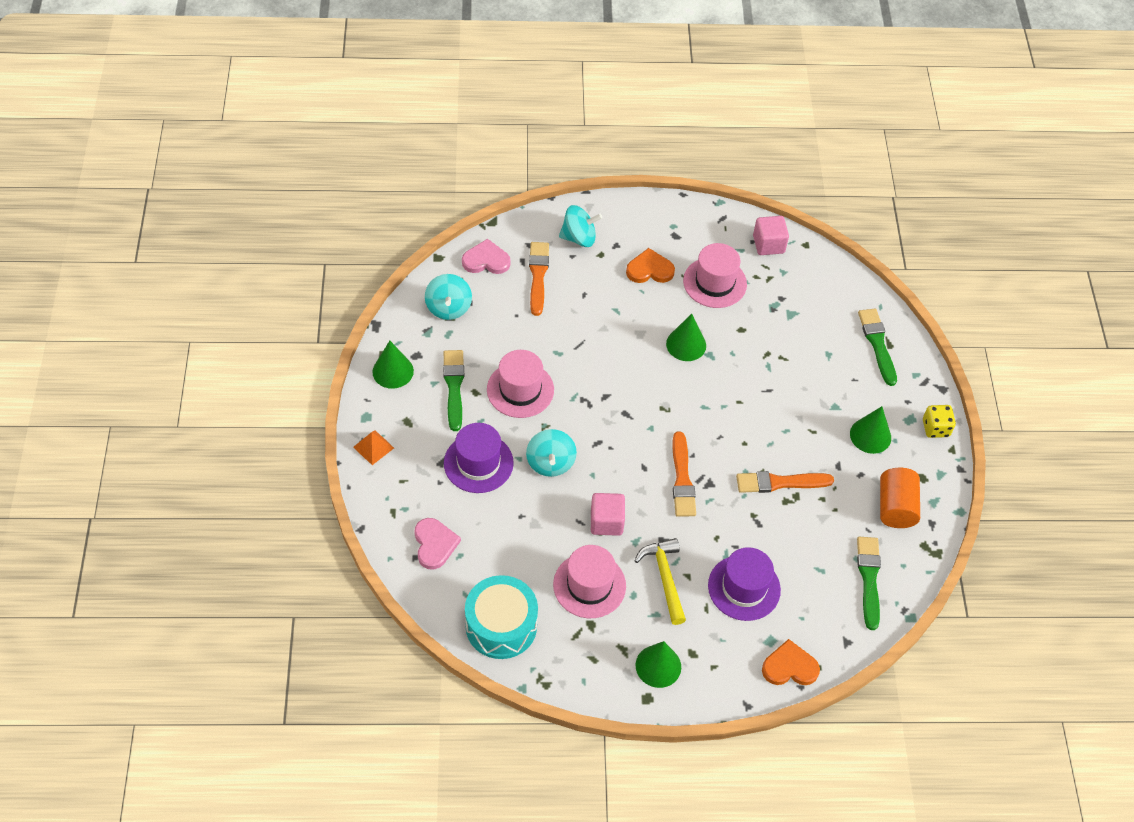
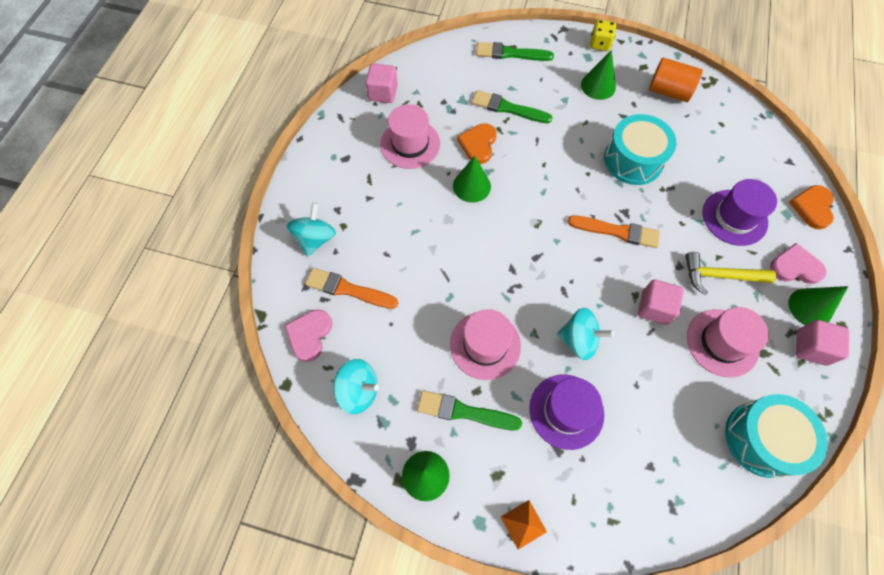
camera: 70 degrees left, 10 degrees up
(434, 544) = (660, 484): pink heart -> pink heart (795, 267)
(612, 667) = (811, 347): none -> pink cube
(649, 269) = (377, 190): orange heart -> orange heart (478, 144)
(780, 483) = (633, 160): orange brush -> turquoise drum
(869, 579) = (733, 129): green brush -> green brush (508, 108)

